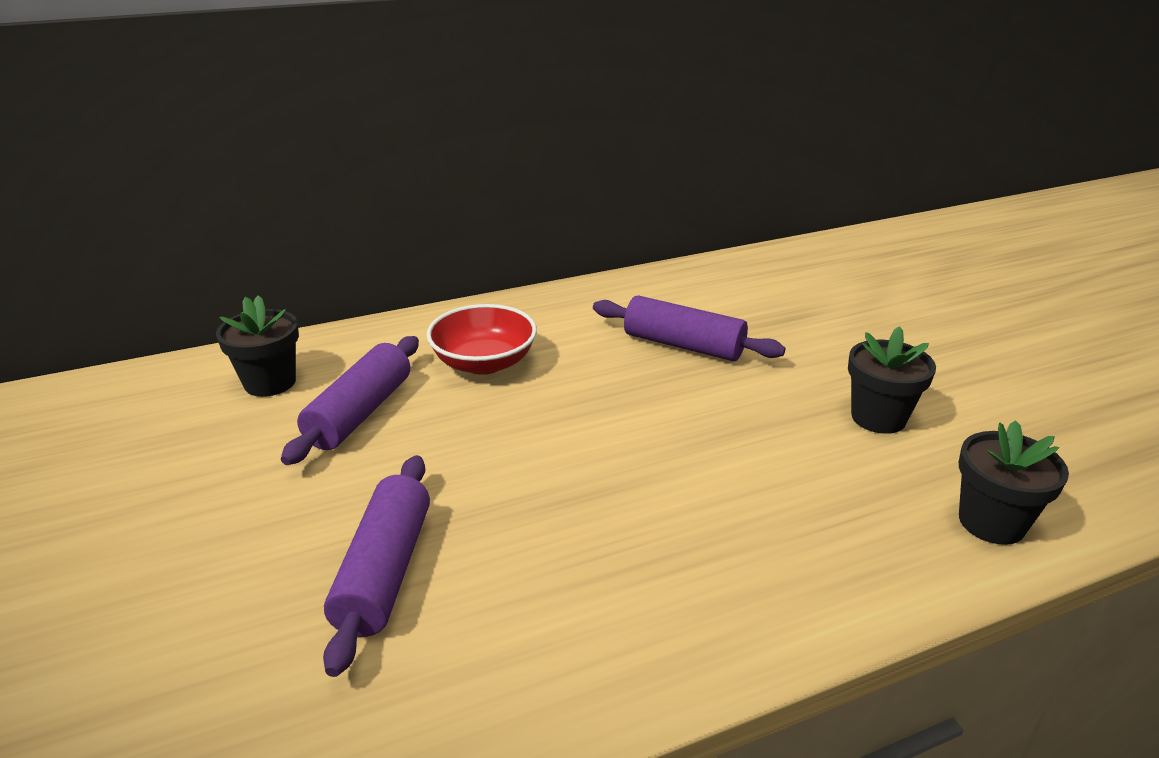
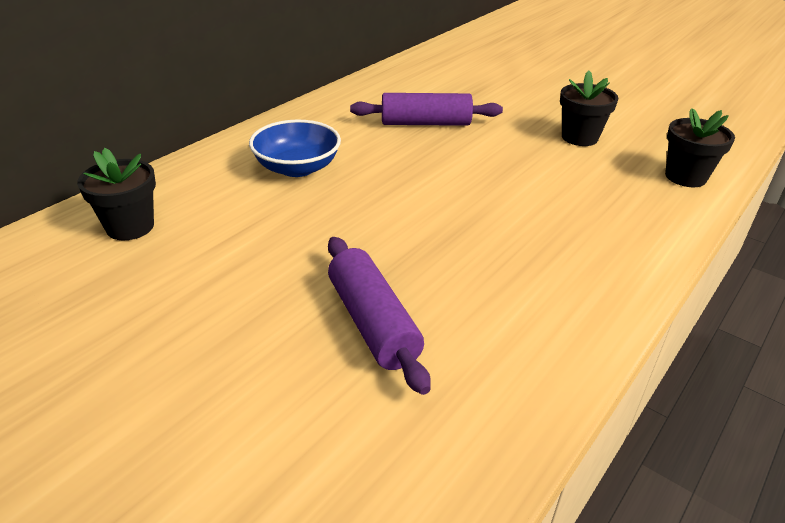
camera: 30 degrees left, 5 degrees up
(360, 413) = (236, 227): purple rolling pin -> none
(484, 363) = (297, 168): red bowl -> blue bowl

